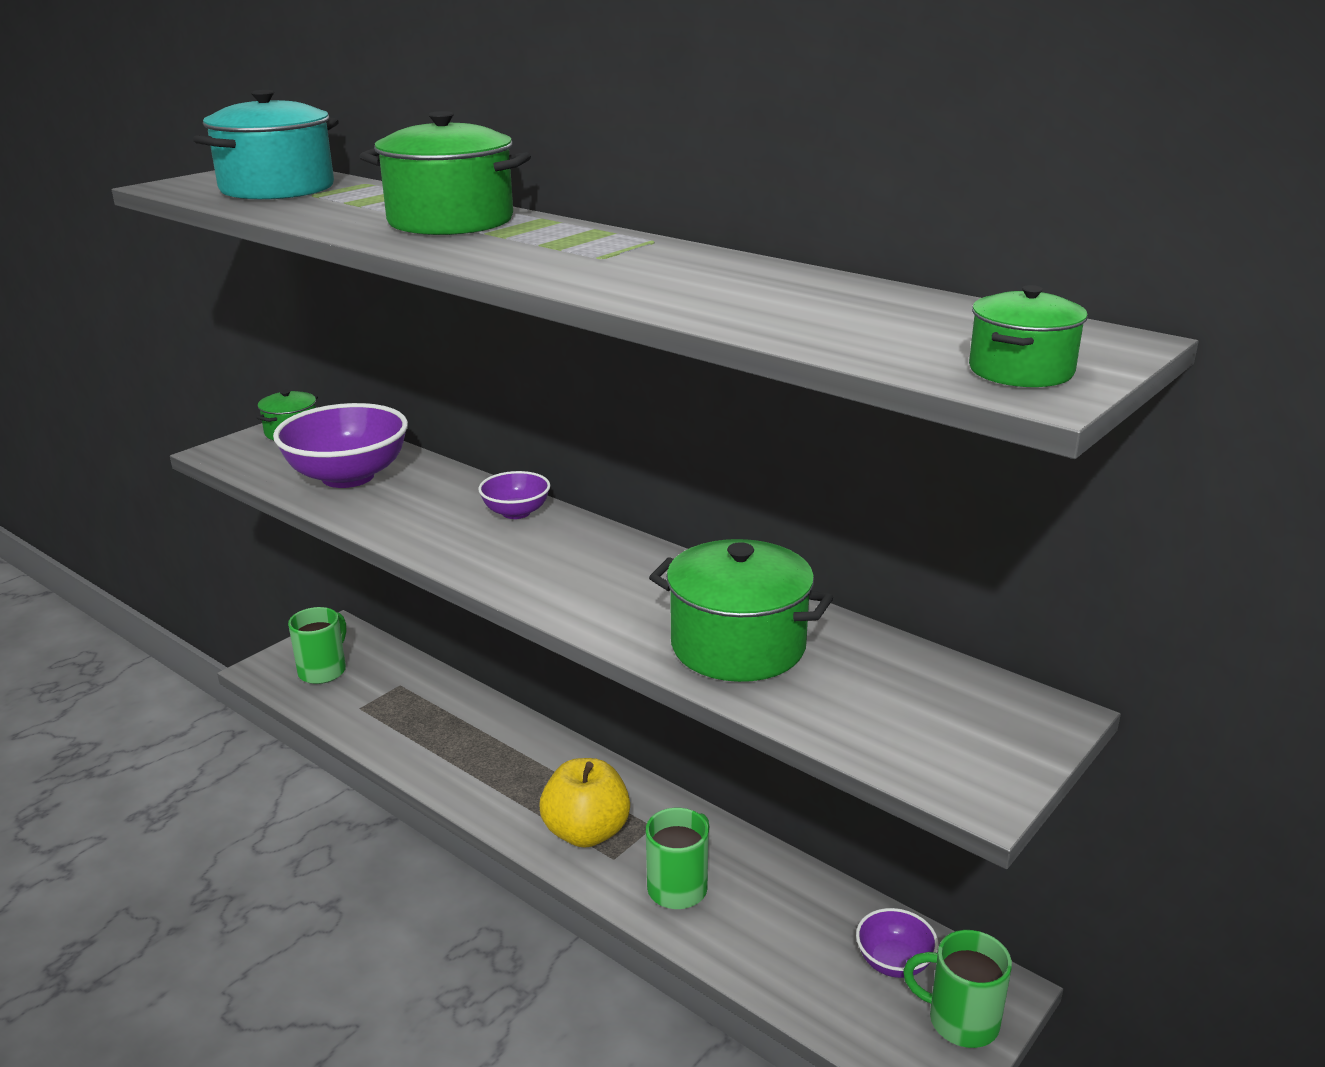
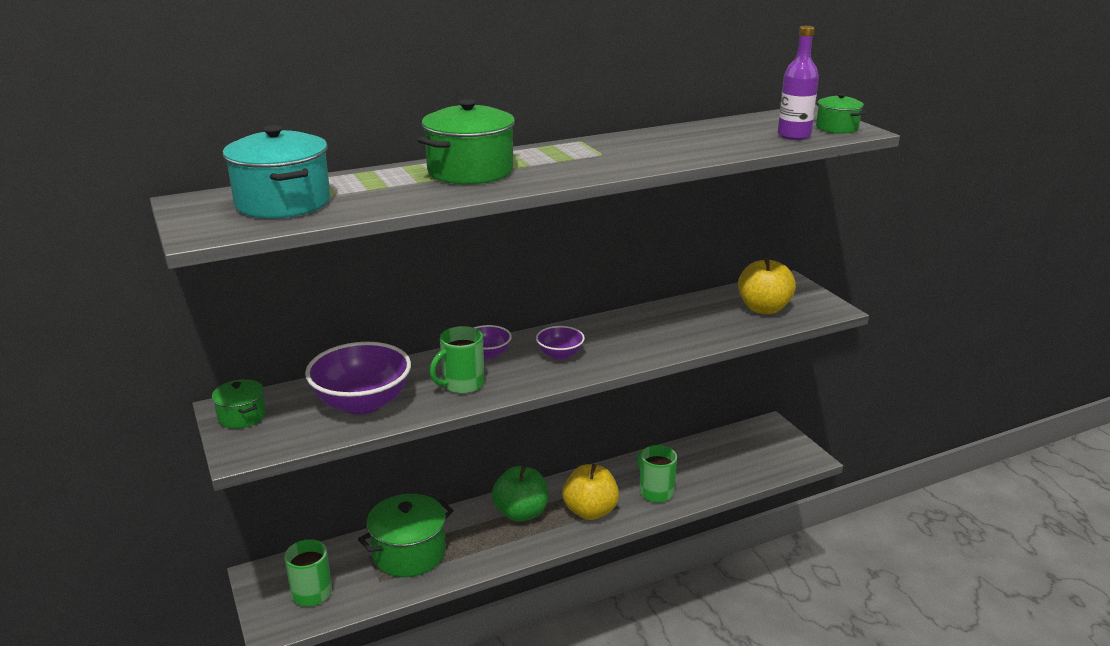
camera: 65 degrees left, 0 degrees up
(544, 770) = (521, 513): none -> green apple
(738, 646) = (692, 327): green pot -> green pot (409, 553)
(887, 705) = (763, 308): none -> yellow apple
(894, 962) = (741, 445): purple bowl -> purple bowl (560, 354)
(898, 345) = (794, 135): none -> purple bottle
(960, 1020) = (782, 441): green mug -> green mug (461, 385)

